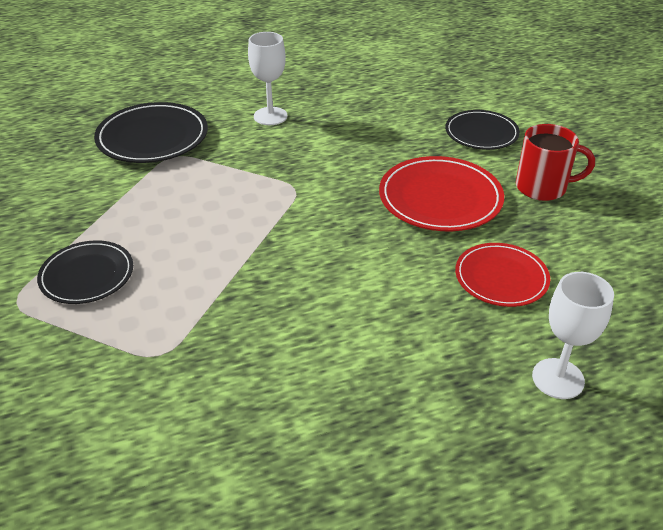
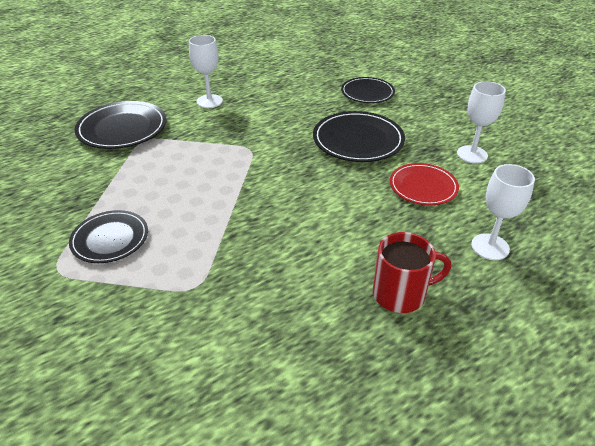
camera: 15 degrees left, 0 degrees up
(440, 198) = (358, 140): red plate -> black plate
(542, 187) = (424, 123): red mug -> red mug (401, 294)
(591, 244) = (472, 154): none -> white goblet

